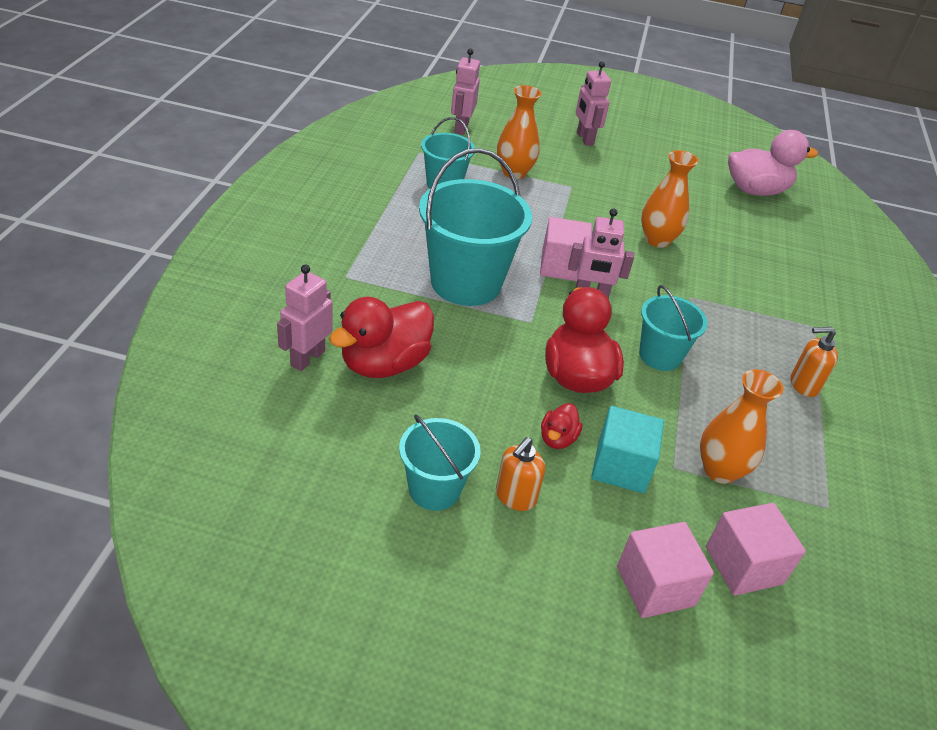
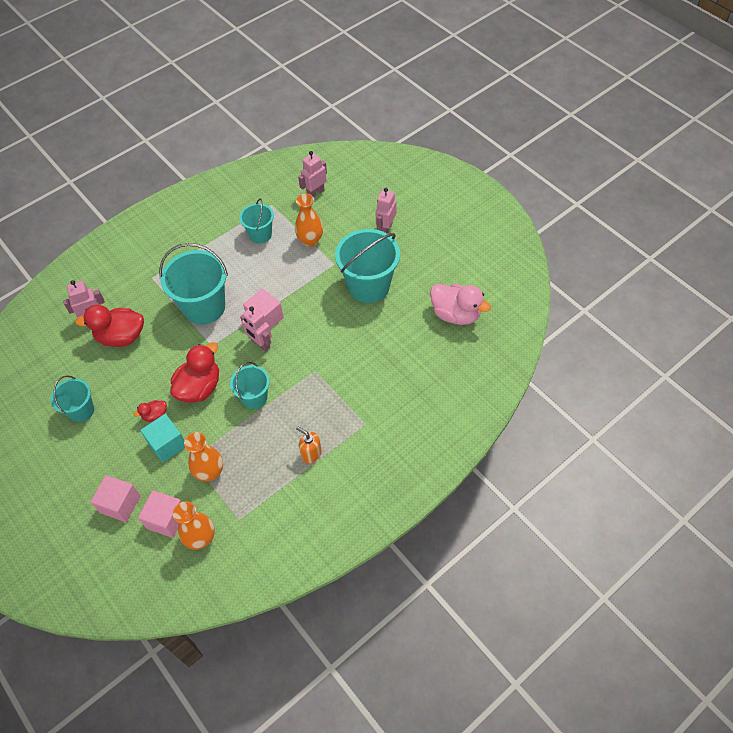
camera: 45 degrees right, 15 degrees up
(515, 497) = (108, 432): orange soap dispenser -> none
(636, 194) = (369, 286): none -> turquoise bucket
(657, 240) = (342, 324): orange vase -> orange vase (201, 538)

